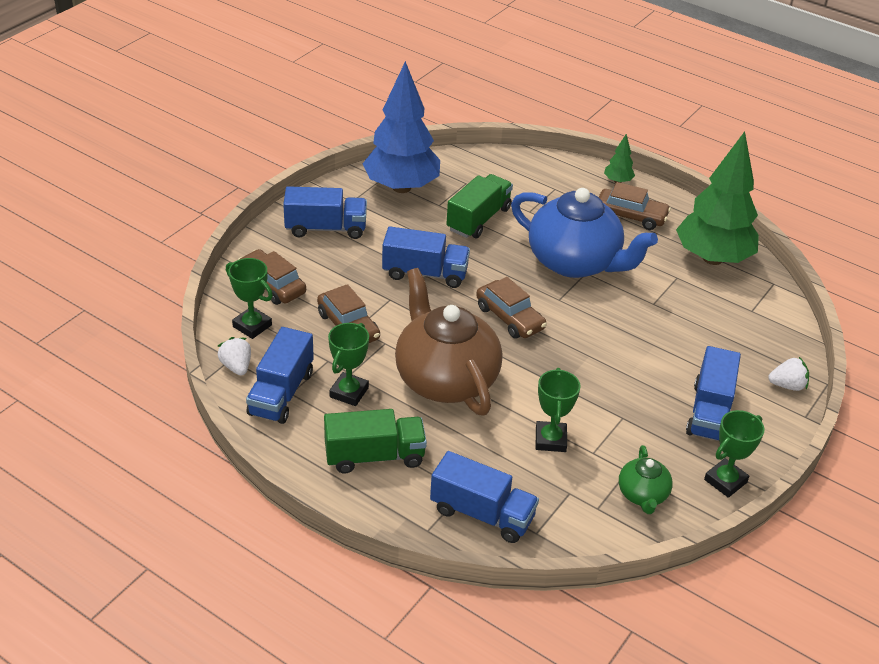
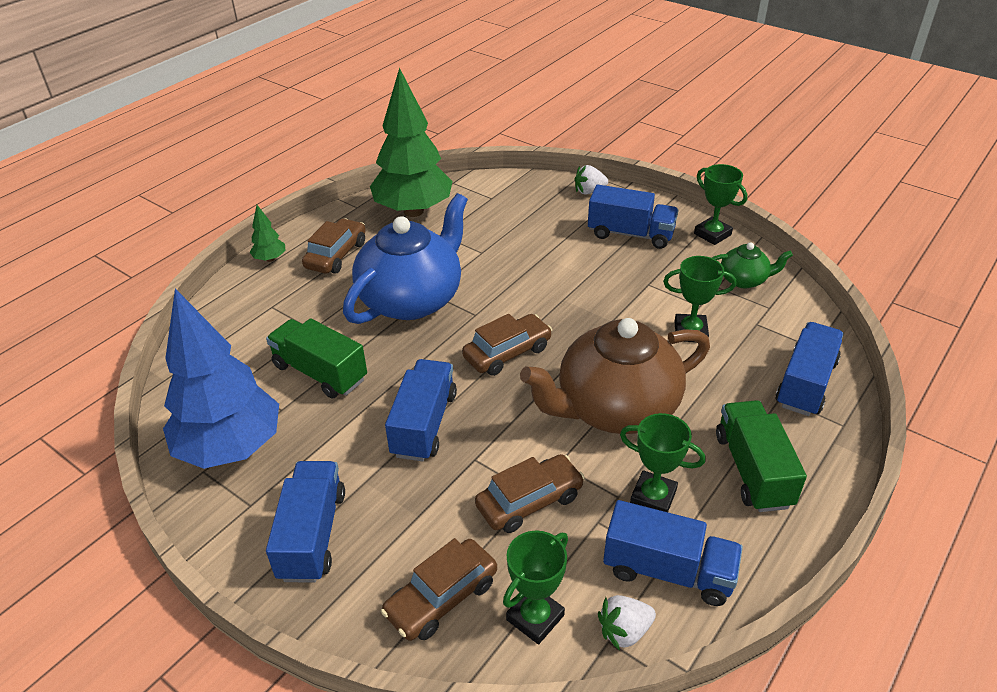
camera: 85 degrees left, 0 degrees up
(787, 385) = (589, 191): white strawberry -> white strawberry turned 105 degrees counterclockwise

